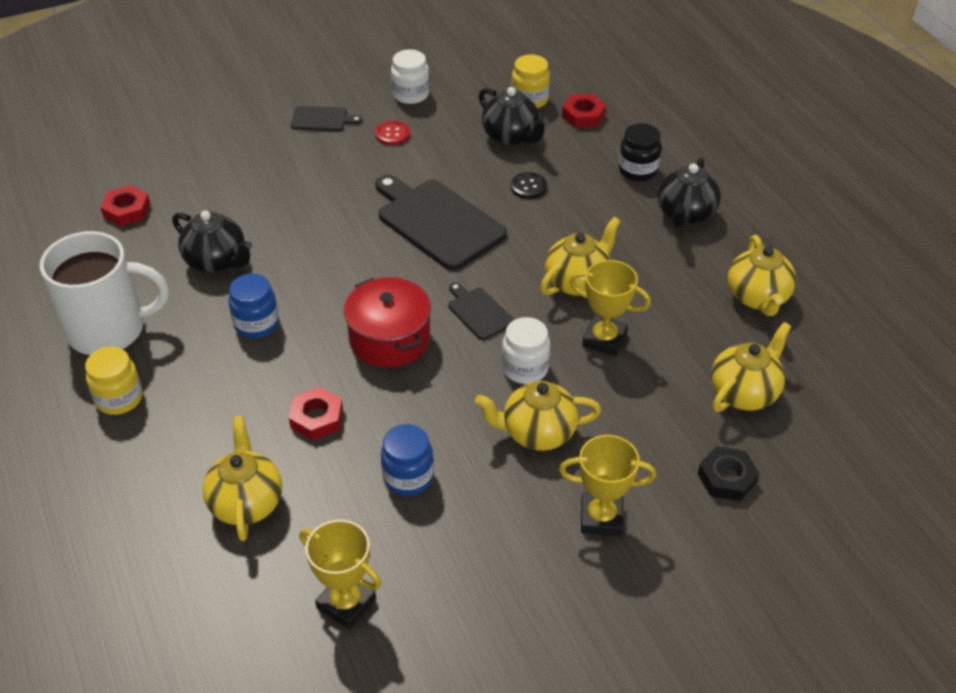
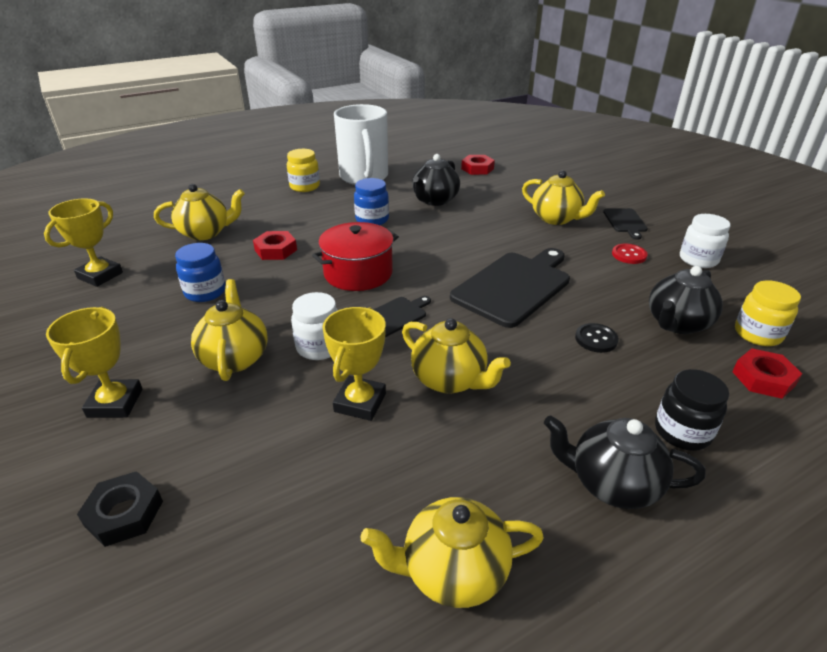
camera: 85 degrees right, 10 degrees down
(744, 393) = (261, 541): yellow teapot -> yellow teapot (556, 219)

